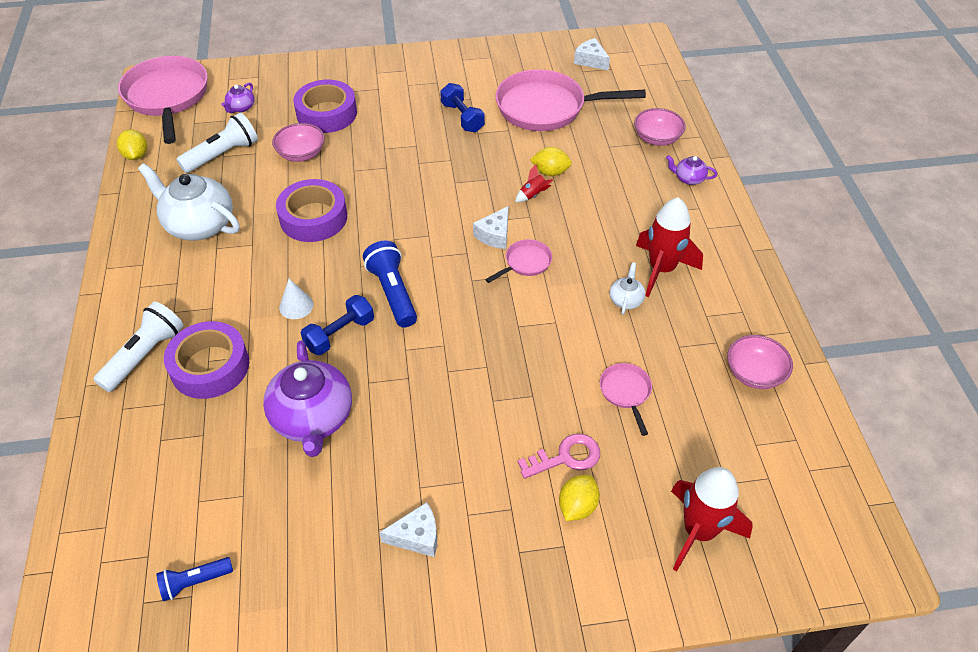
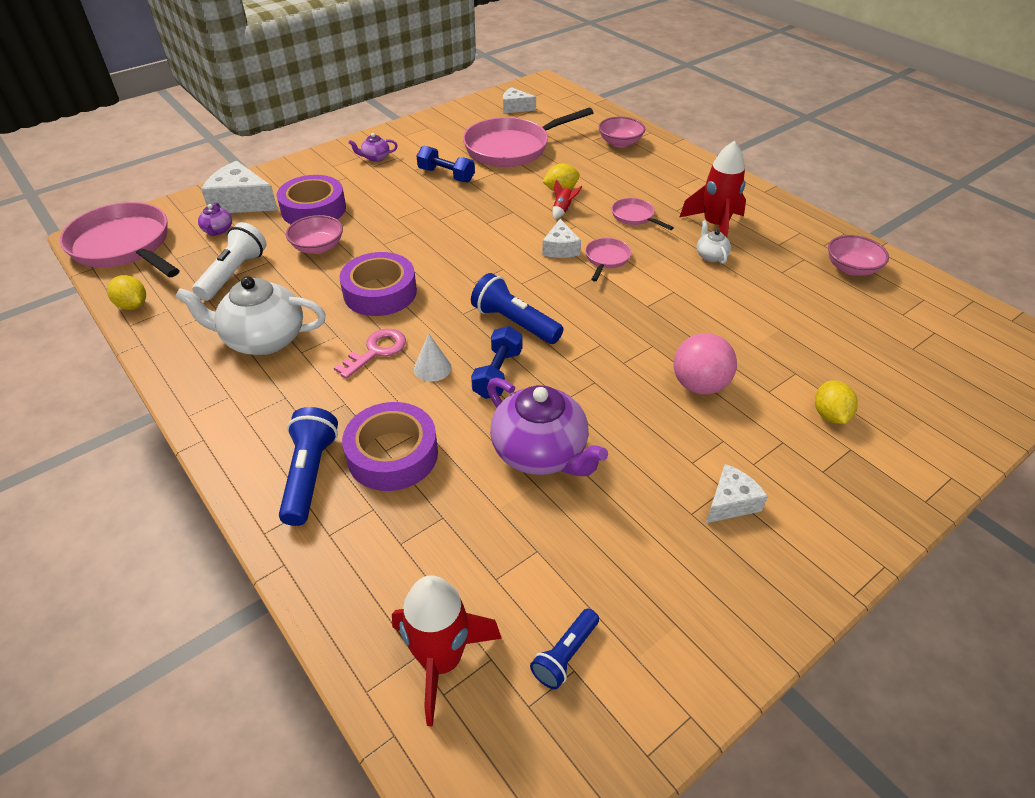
camera: 30 degrees left, 5 degrees down
(145, 355) = (310, 474): white flashlight -> blue flashlight
(278, 85) = (241, 202): none -> white cheese
(491, 422) = (699, 385): none -> pink ball
(566, 457) = (784, 383): pink key -> pink key (376, 351)
(626, 392) = (778, 318): pink pan -> pink pan (634, 216)
(689, 178) = (671, 161): purple teapot -> purple teapot (375, 158)
(698, 531) = (930, 390): red rocket -> red rocket (441, 660)

